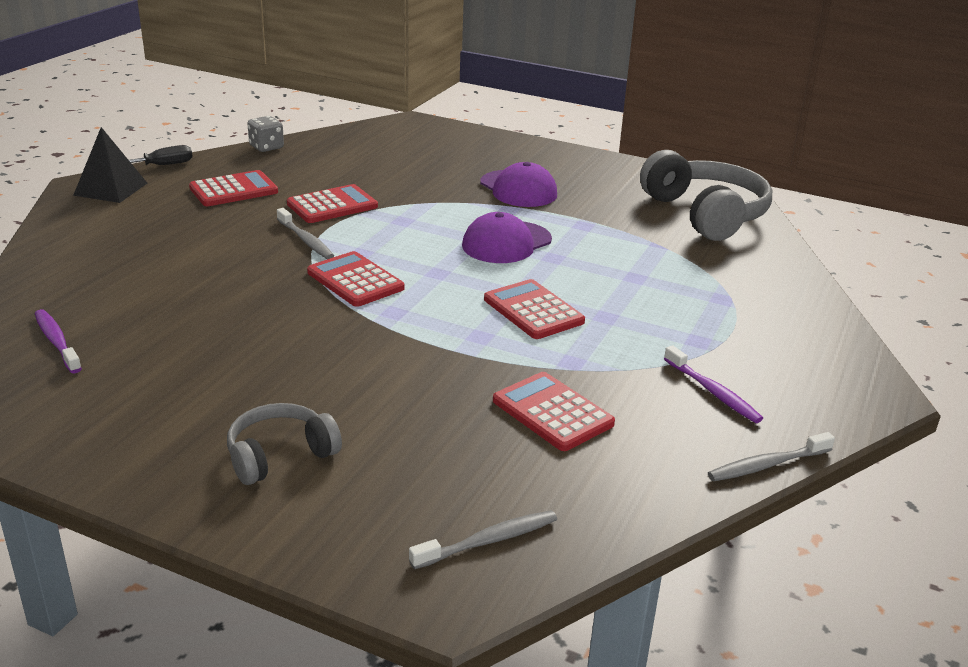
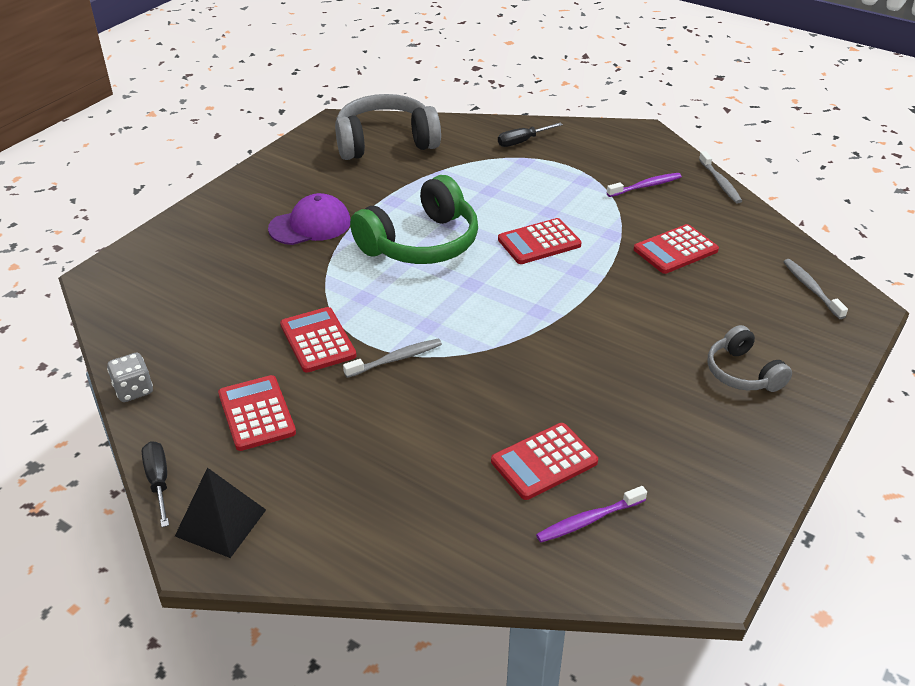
camera: 80 degrees left, 10 degrees up
(355, 280) = (482, 330): red calculator -> red calculator (544, 462)
(506, 243) = (421, 243): purple cap -> green headphones
(771, 296) = (522, 141): none -> black screwdriver

